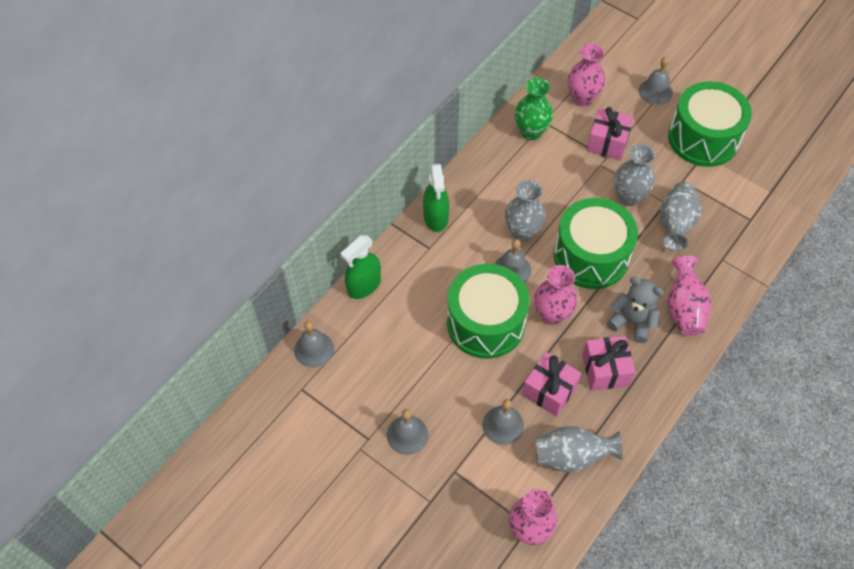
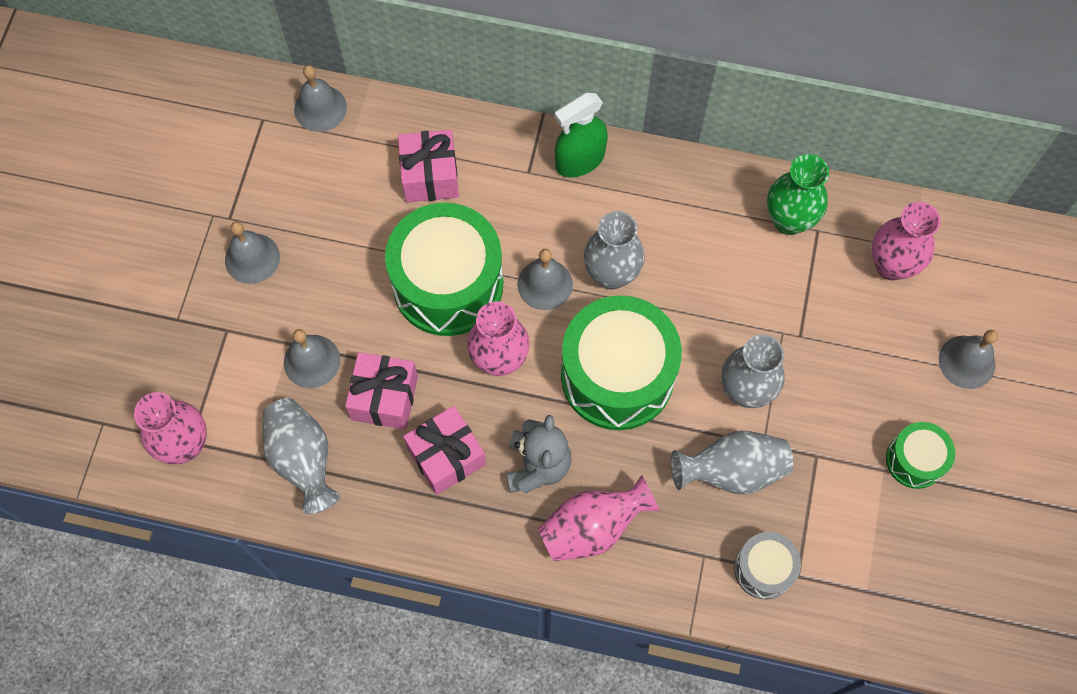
camera: 65 degrees right, 10 degrees up
(364, 285) = (434, 122): green spray bottle -> none
(607, 143) = (828, 328): pink gift -> pink gift (430, 176)
(703, 138) = (914, 460): green drum -> green drum, size x0.50
(741, 234) = (763, 569): none -> grey drum

